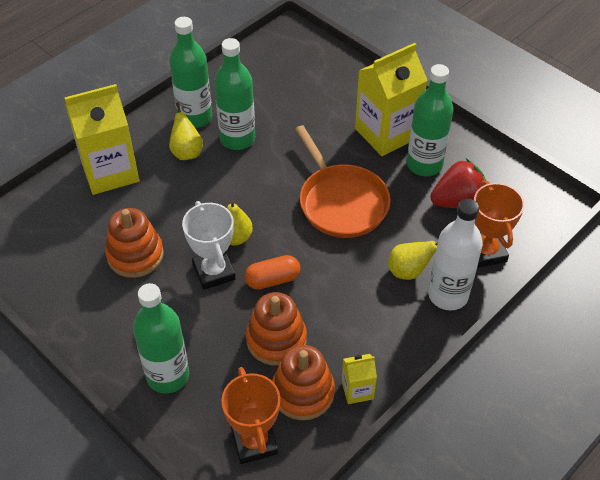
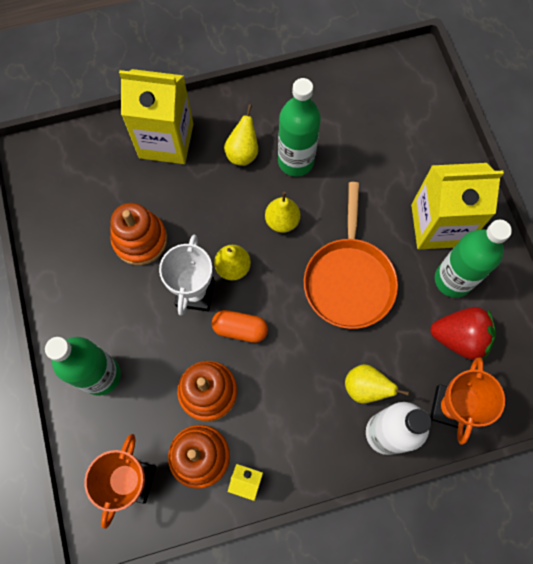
camera: 30 degrees right, 20 degrees up
(195, 117) = (271, 118): green bottle -> none
(255, 186) = (282, 221): none -> yellow pear

